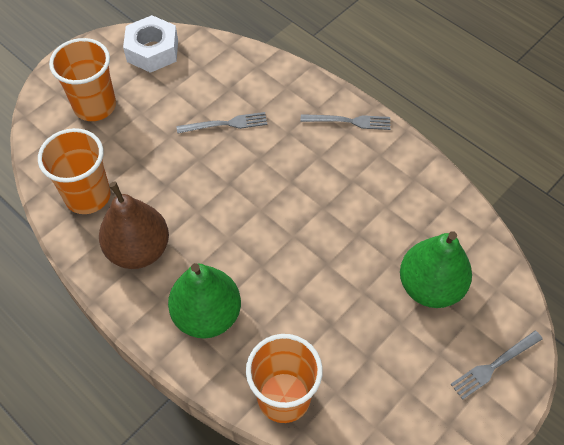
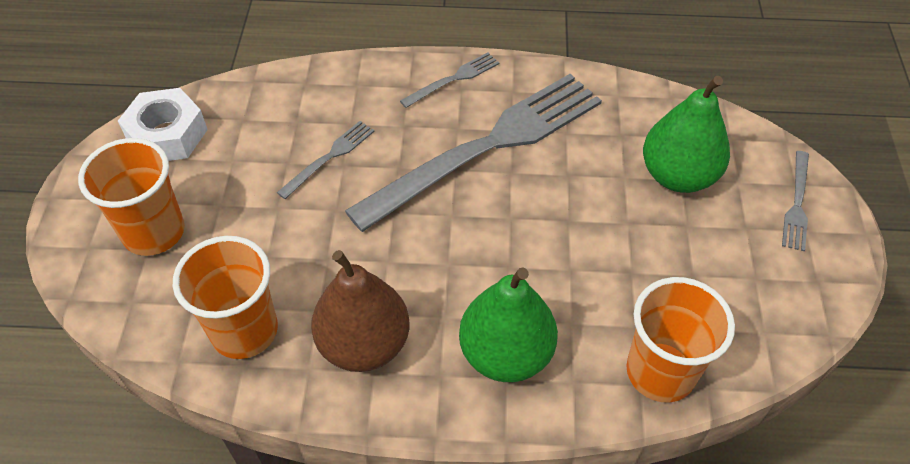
camera: 40 degrees left, 5 degrees down
(325, 181) = (487, 147): none -> grey fork

